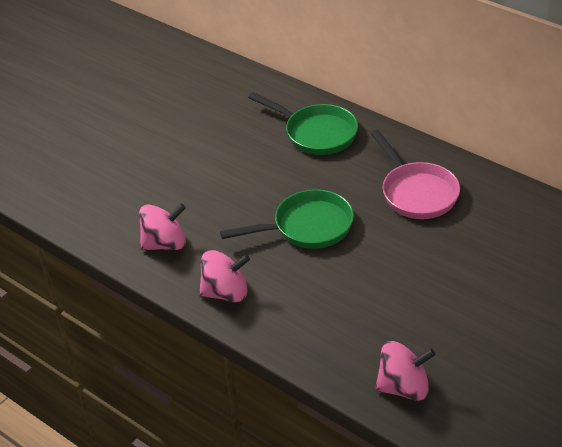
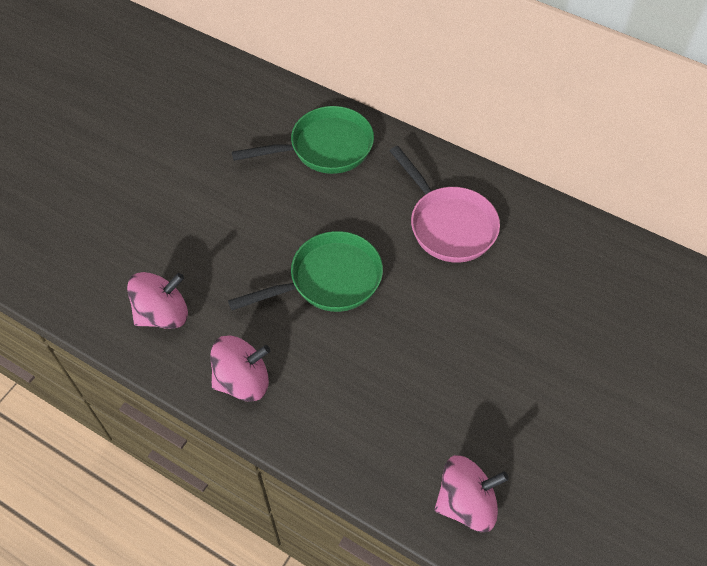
camera: 10 degrees left, 15 degrees up
(316, 133) = (325, 148): green pan -> green pan turned 45 degrees counterclockwise

